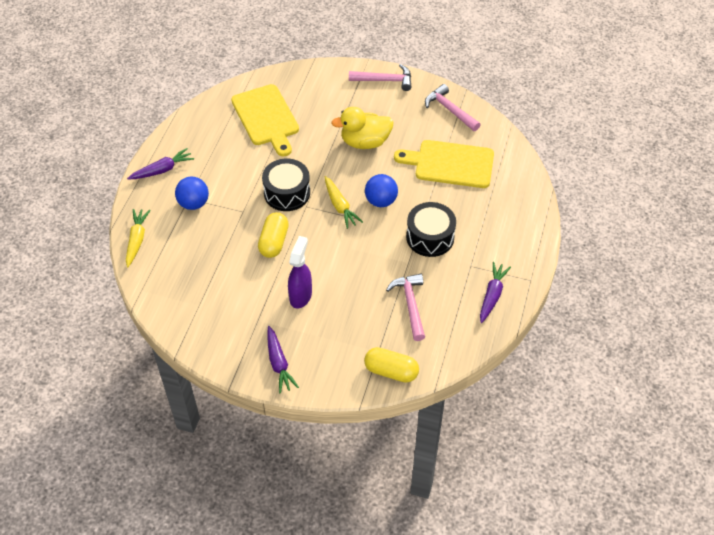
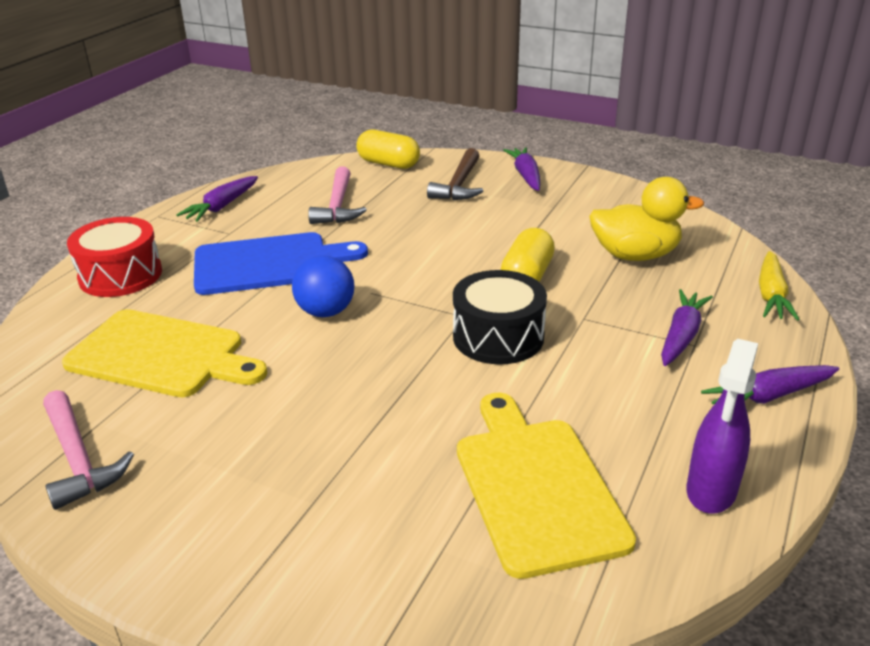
camera: 170 degrees left, 20 degrees down
(193, 203) = (681, 336): blue ball -> purple carrot
(301, 296) = (490, 222): purple spray bottle -> purple spray bottle (711, 491)
(329, 343) = (459, 185): none -> brown hammer
(340, 206) = (402, 310): yellow carrot -> none
(365, 142) = (312, 409): yellow duck -> yellow duck (635, 255)
(385, 80) = (187, 559): pink hammer -> none
(430, 237) = (269, 264): black drum -> blue cutting board
(512, 218) = (120, 275): none -> red drum

